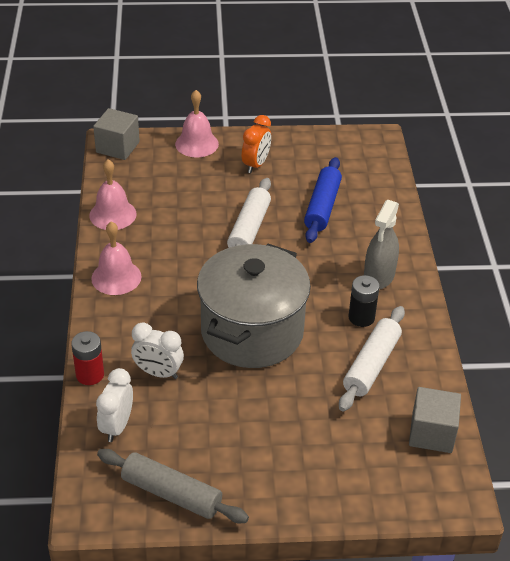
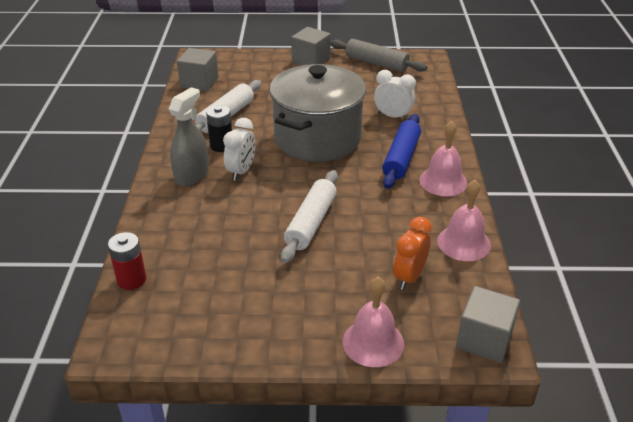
camera: 175 degrees left, 5 degrees down
(90, 375) = (446, 116): red battery -> red battery (131, 280)
(117, 426) = (418, 91): white clock -> white clock (241, 171)
(256, 164) = (293, 305): orange clock -> orange clock (409, 277)
(277, 496) = (311, 61): none -> grey cube
(322, 207) = (224, 245): blue rolling pin -> blue rolling pin (401, 158)

